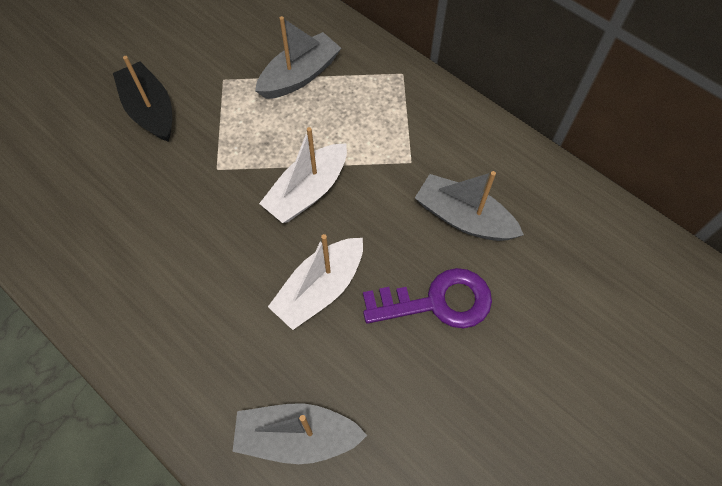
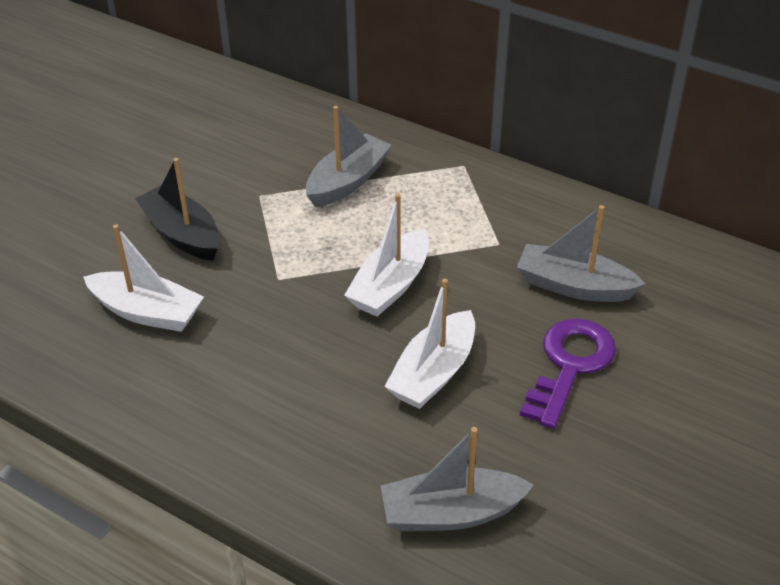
camera: 10 degrees left, 20 degrees down
(103, 186) = (147, 312): none -> white boat
(437, 301) = (569, 365): purple key -> purple key turned 45 degrees counterclockwise

